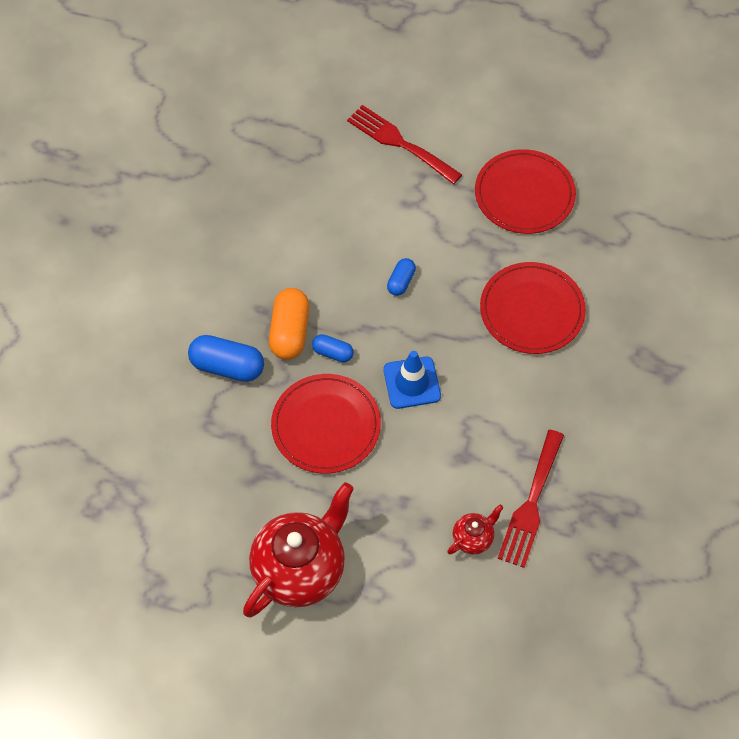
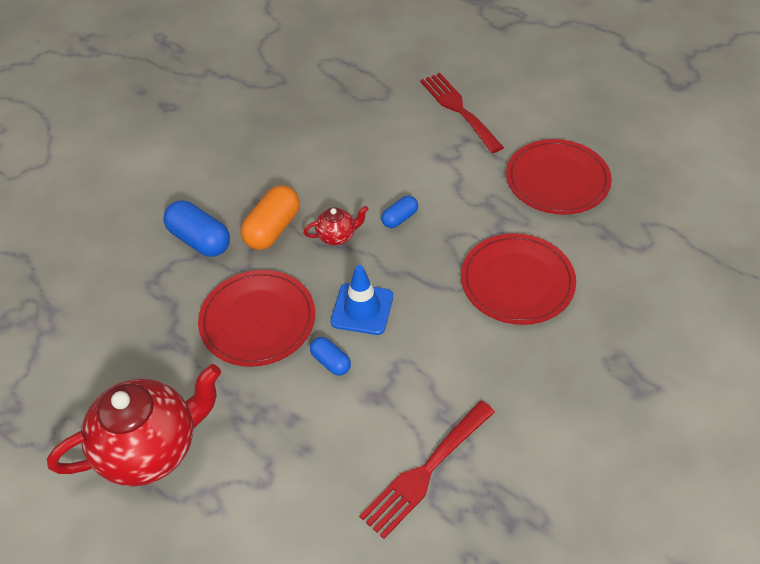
camera: 25 degrees right, 10 degrees down
(333, 353) = (301, 258): blue capsule -> blue capsule (331, 362)
(473, 538) = (344, 485): red teapot -> red teapot (337, 236)

